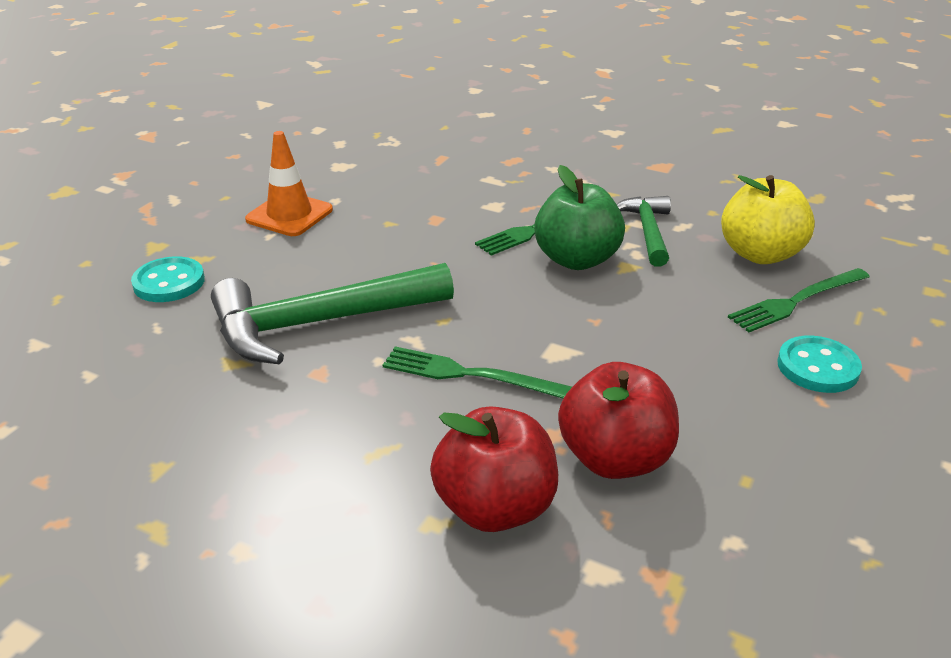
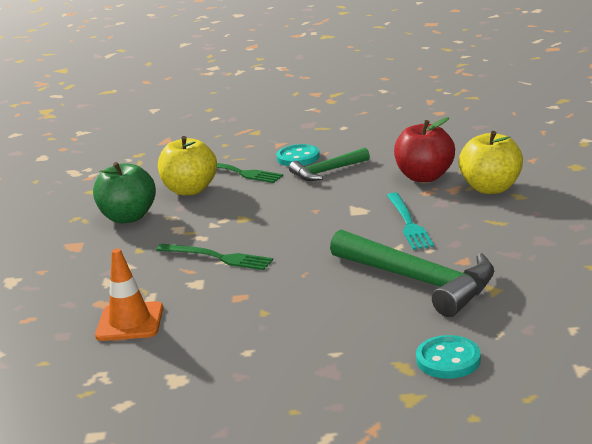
camera: 115 degrees left, 10 degrees down
(289, 215) = (294, 360): orange traffic cone -> orange traffic cone (130, 322)
(470, 375) = (408, 223): green fork -> turquoise fork
(495, 507) = (491, 188): red apple -> yellow apple
(576, 259) = (250, 233): green apple -> green apple (128, 217)
(647, 231) = (189, 224): green hammer -> green hammer (327, 171)

